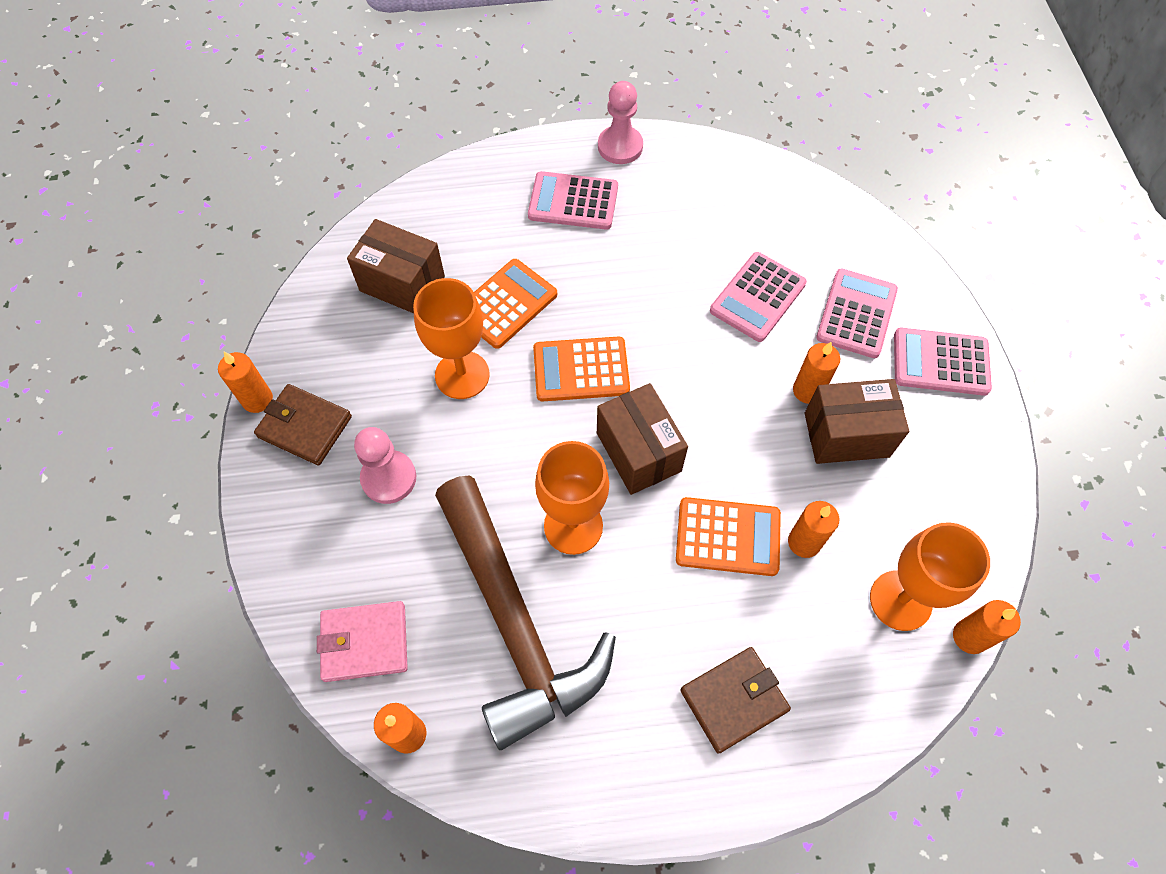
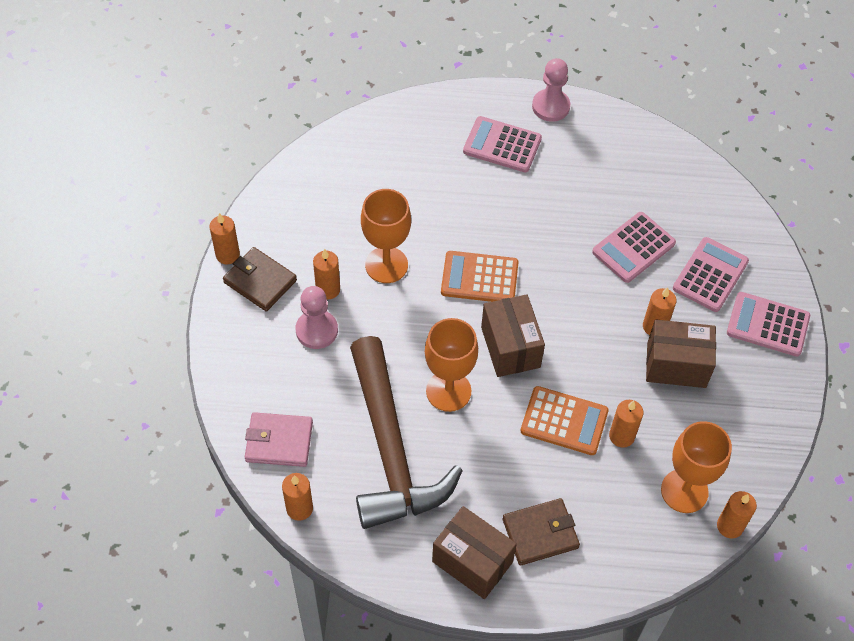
camera: 10 degrees right, 5 degrees down
(394, 421) = (328, 289): none -> orange candle
(402, 284) = (353, 186): brown box -> brown box (472, 562)
(506, 304) = (431, 217): orange calculator -> none

